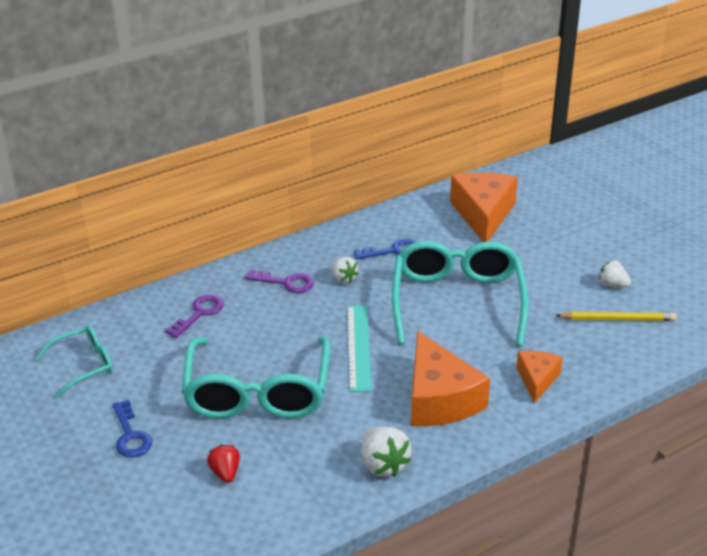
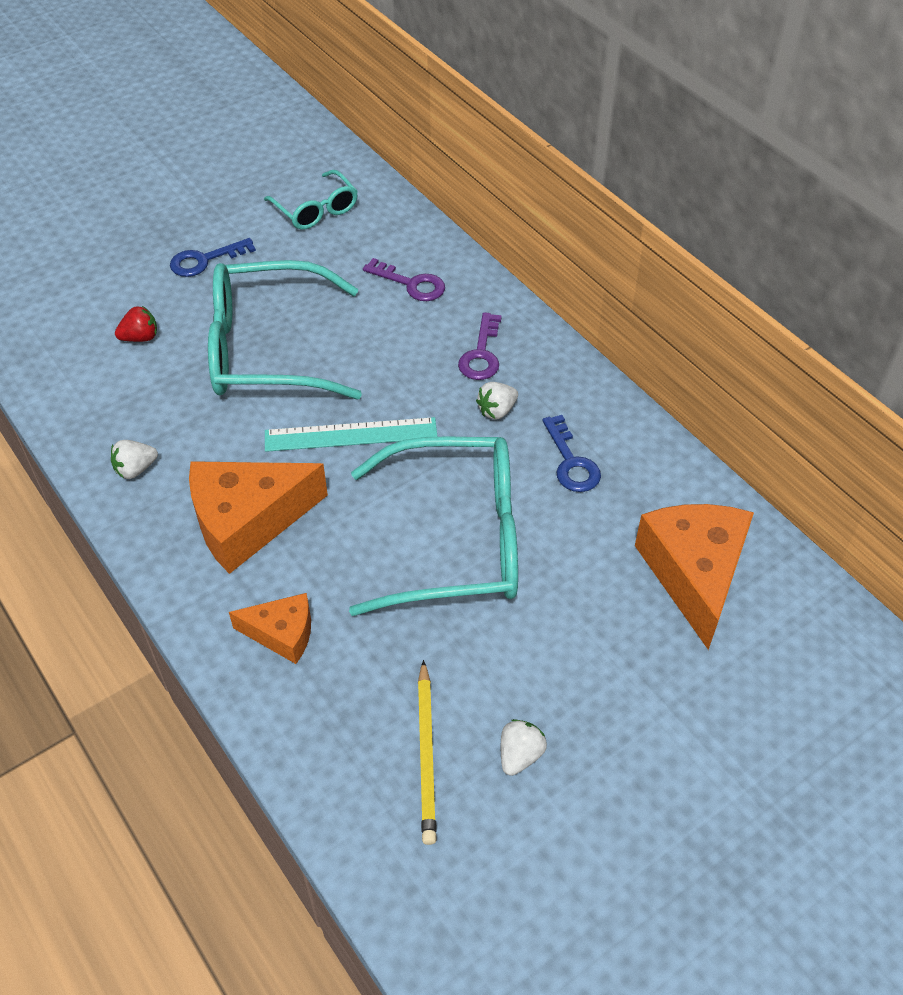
camera: 85 degrees right, 15 degrees up
(383, 465) = (135, 469): white strawberry -> white strawberry, size x0.65
(483, 214) = (694, 574): orange cheese -> orange cheese turned 90 degrees counterclockwise

